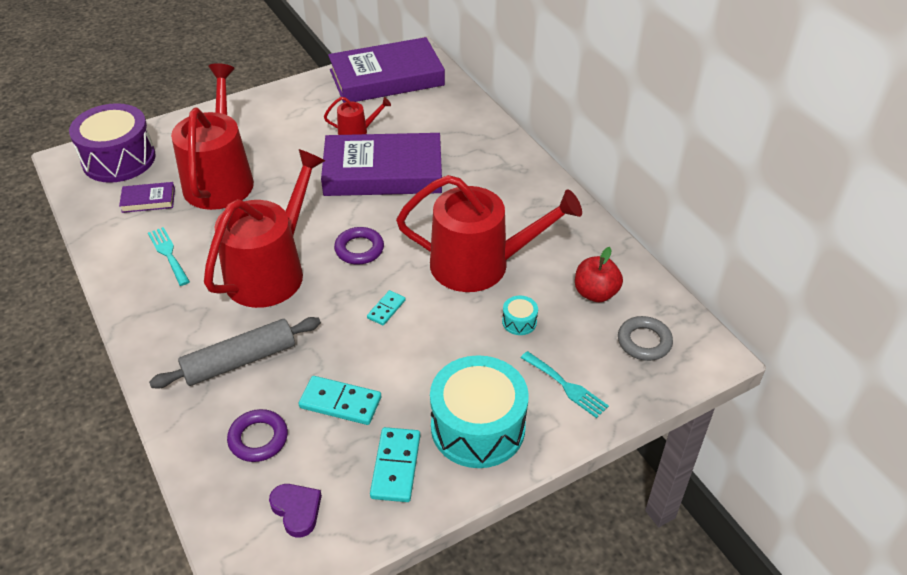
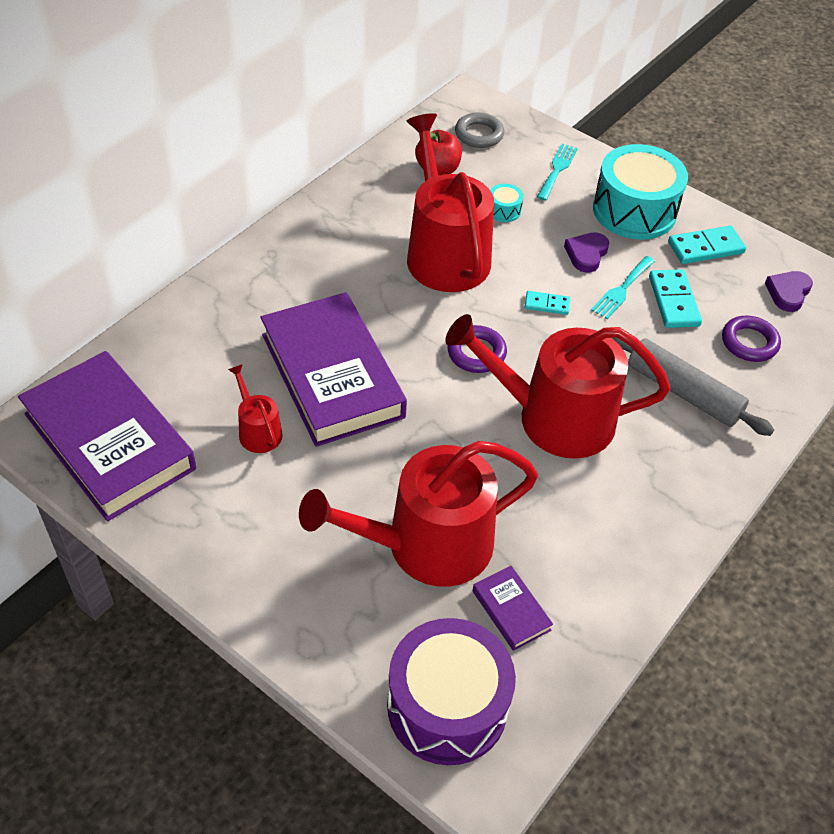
camera: 115 degrees left, 5 degrees up
(168, 254) = (588, 532): turquoise fork -> turquoise fork (622, 289)
(433, 361) = (586, 254): none -> purple heart

